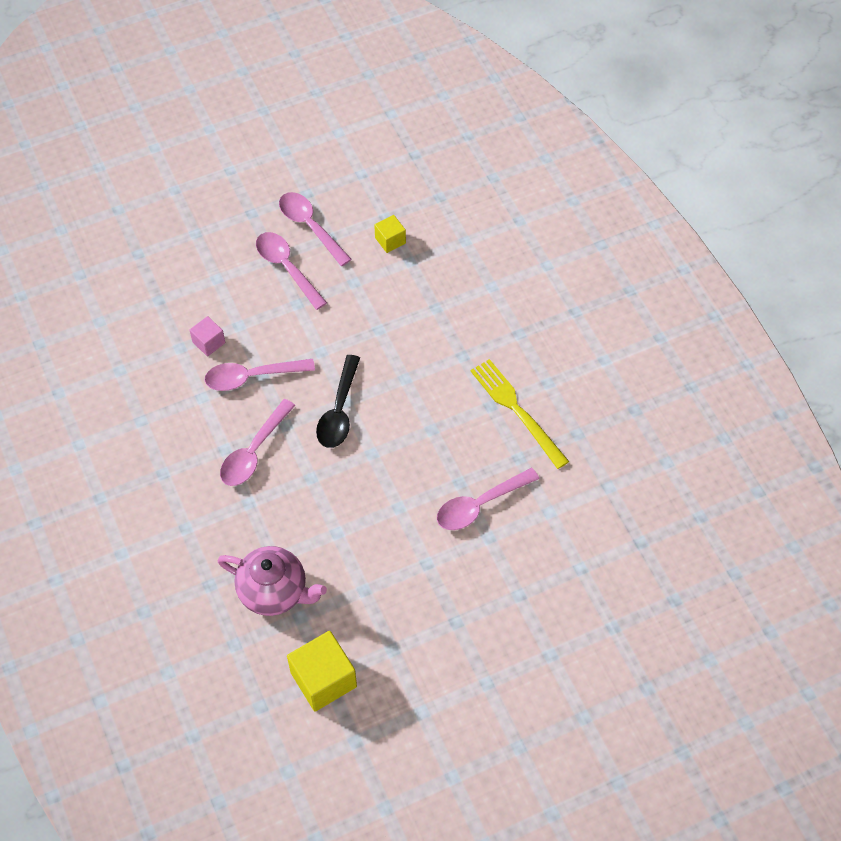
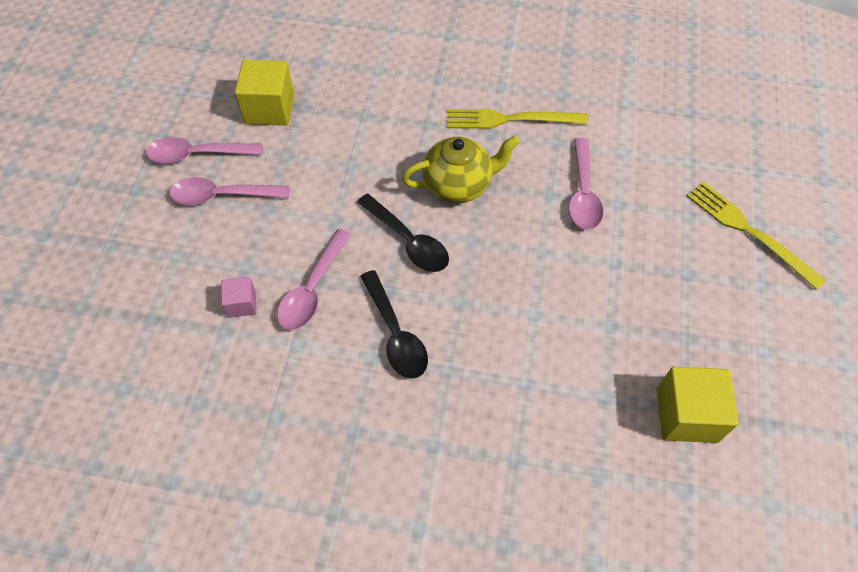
camera: 55 degrees left, 0 degrees up
(254, 451) = (395, 333): pink spoon -> black spoon
(274, 591) = (563, 404): pink teapot -> none
(390, 240) = (269, 108): yellow cube -> yellow cube, size x1.83
(418, 413) = (458, 185): none -> yellow teapot
(537, 649) = (749, 231): none -> yellow fork

